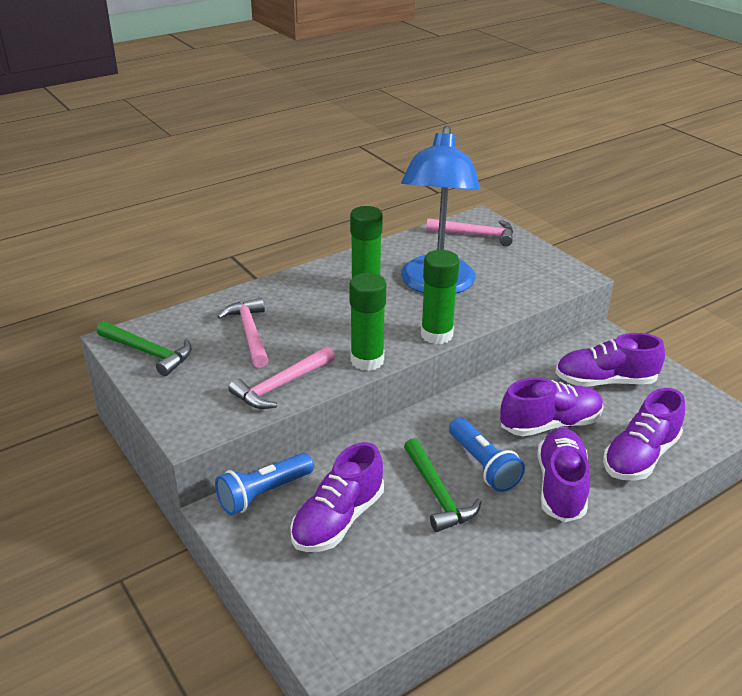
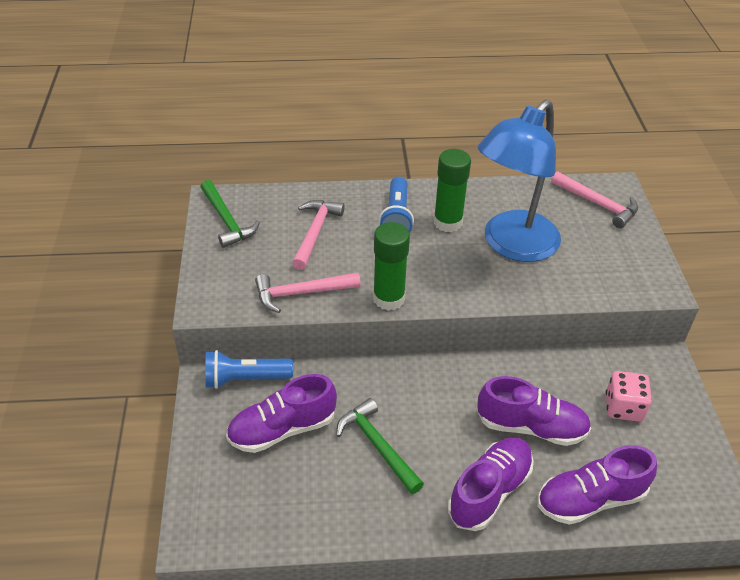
camera: 30 degrees right, 10 degrees up
(436, 335) = (470, 298): green glue stick -> none
(437, 494) = (377, 445): green hammer -> green hammer turned 135 degrees clockwise
(483, 465) = (437, 438): blue flashlight -> blue flashlight (397, 217)
(605, 381) = (623, 407): purple shoe -> pink dice

